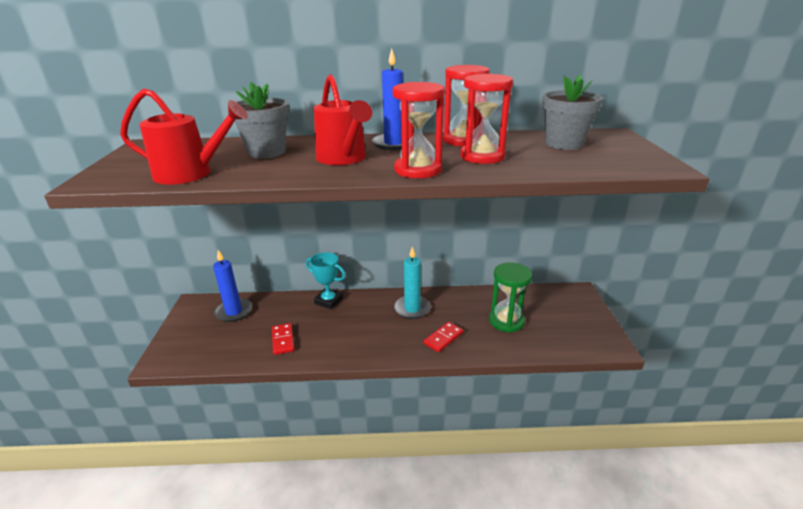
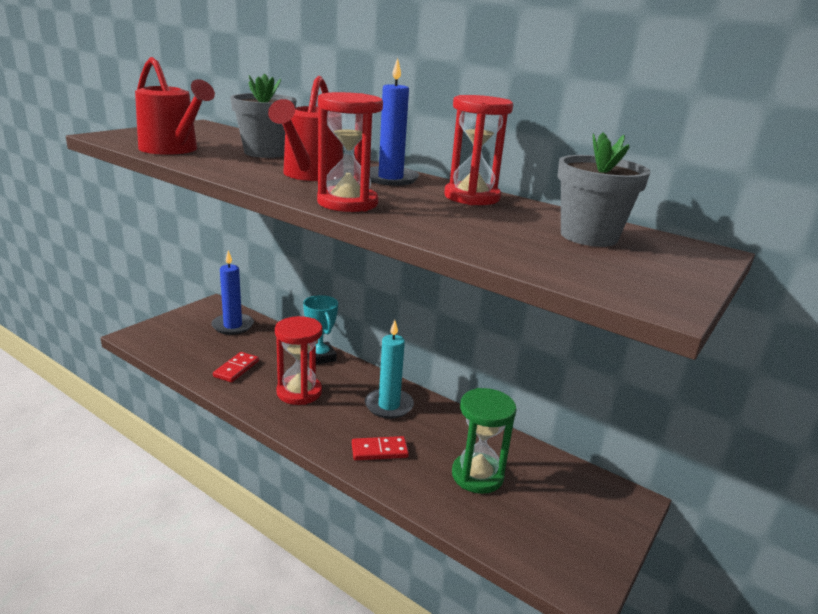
camera: 35 degrees right, 5 degrees down
(482, 156) = (447, 215): red hourglass -> red hourglass (299, 392)

